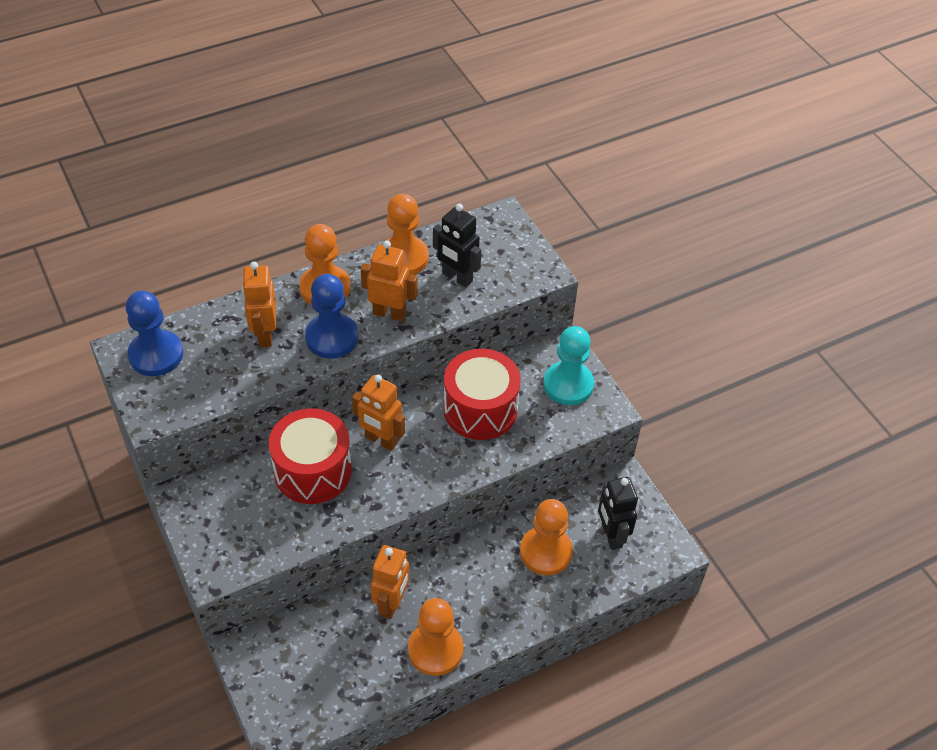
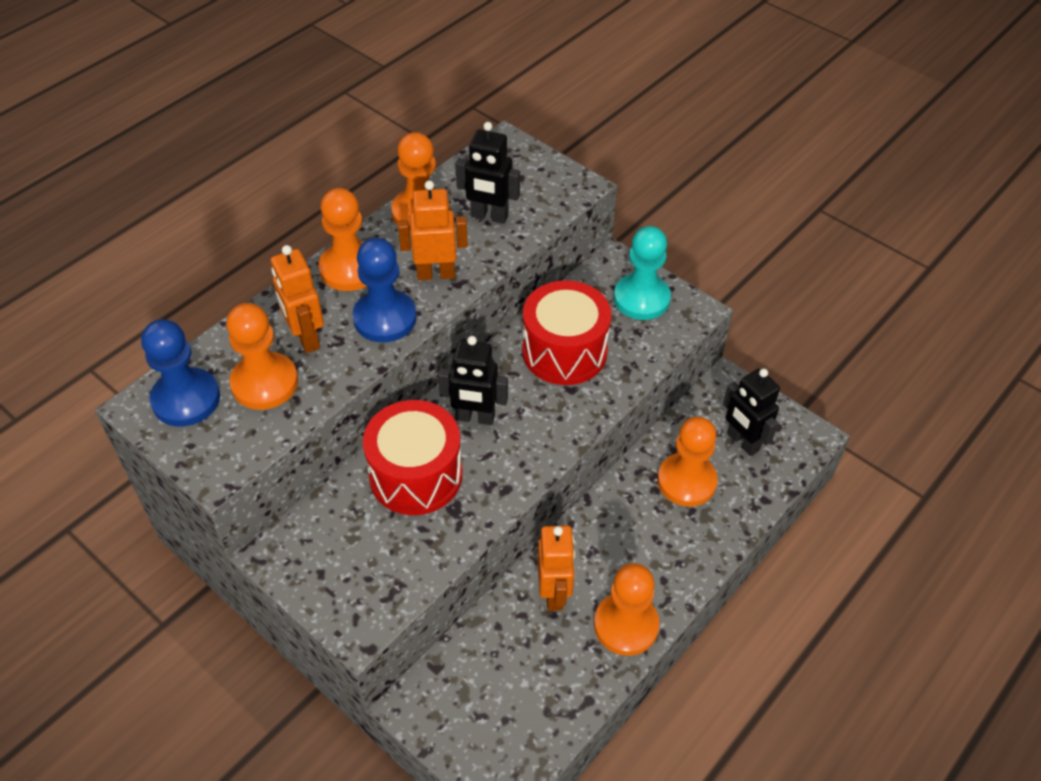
camera: 20 degrees left, 0 degrees up
(218, 361) = (264, 383): none -> orange pawn
(381, 440) = (475, 418): orange robot -> black robot

